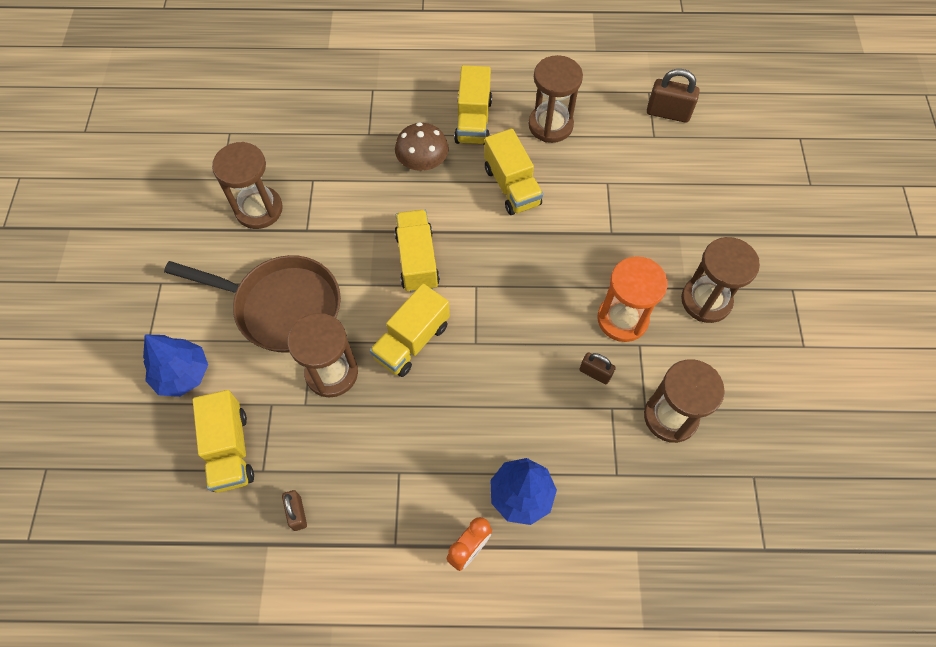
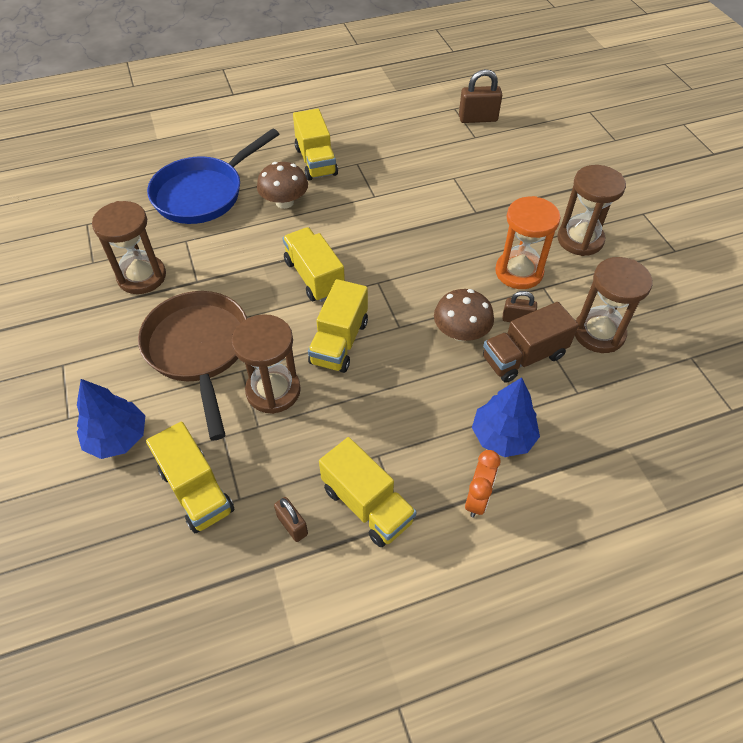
camera: 20 degrees left, 10 degrees down
(282, 307) = (199, 350): brown pan -> brown pan turned 105 degrees counterclockwise
(348, 129) = (203, 194): none -> blue pan
(512, 186) = (373, 200): yellow truck -> yellow truck (367, 504)
(532, 369) = (461, 332): none -> brown mushroom
(550, 125) = (385, 149): brown hourglass -> none
(581, 417) = (523, 357): none -> brown truck

